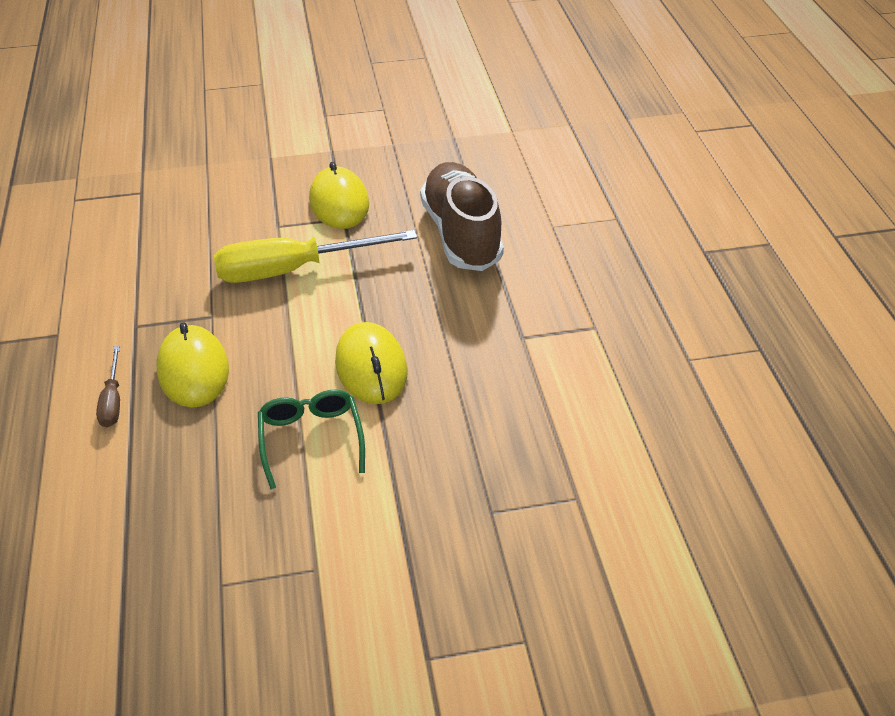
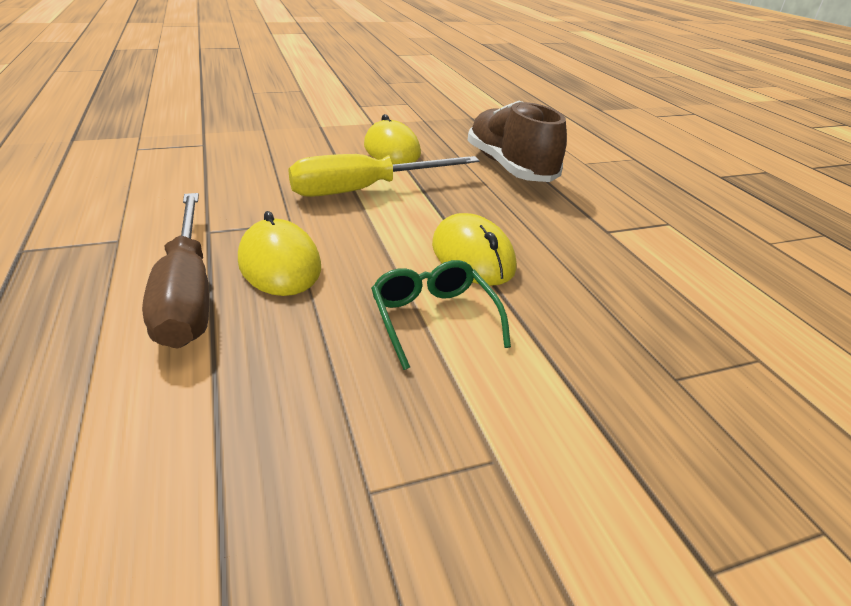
camera: 10 degrees left, 10 degrees down
(113, 401) = (187, 293): brown screwdriver -> brown screwdriver, size x2.17

